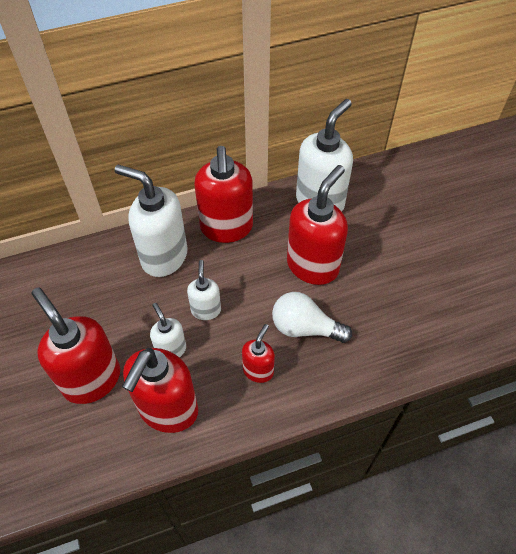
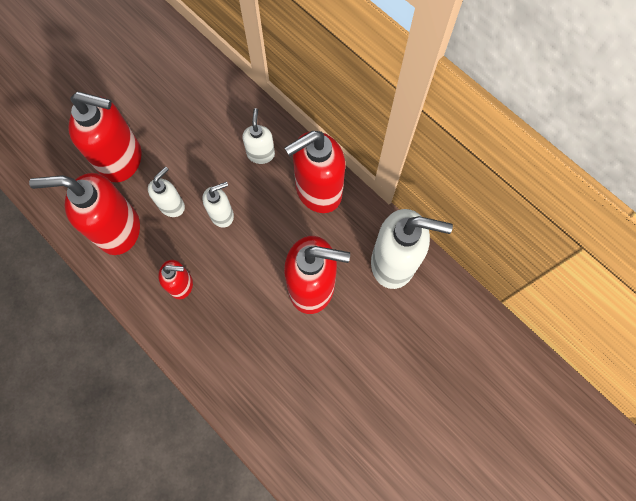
camera: 65 degrees right, 15 degrees up
(91, 379) = (122, 160): red soap dispenser -> red soap dispenser turned 75 degrees clockwise
(164, 256) = (261, 154): white soap dispenser -> white soap dispenser, size x0.53
(305, 327) = (241, 307): white light bulb -> none

